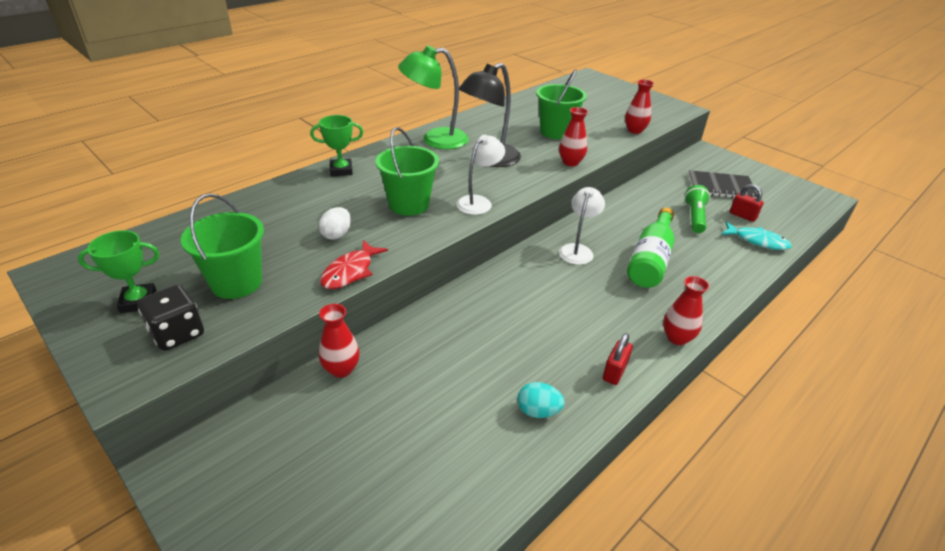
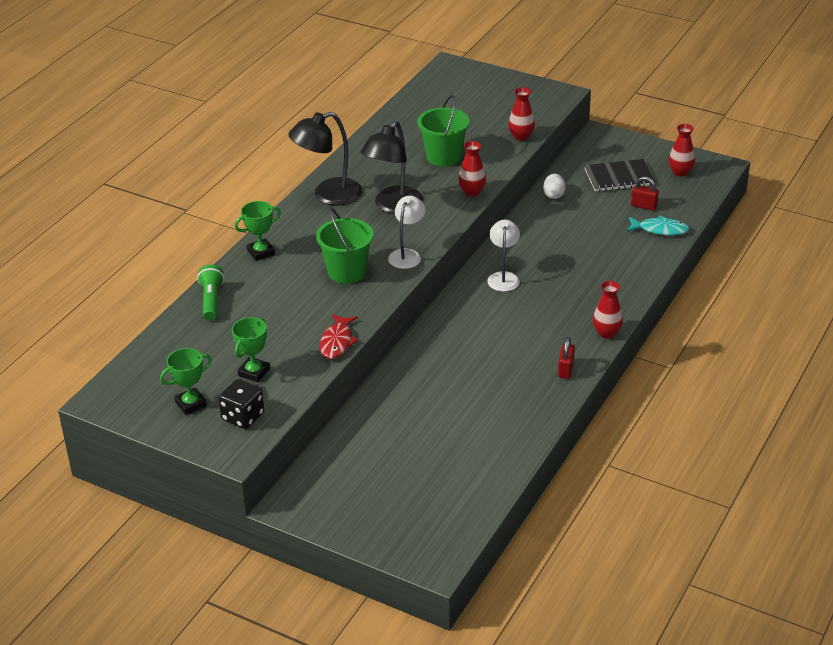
camera: 15 degrees left, 0 degrees up
(236, 282) = (254, 372): green bucket -> green trophy
(337, 235) = (303, 315): white egg -> white egg (554, 195)
(341, 369) = (358, 419): red vase -> red vase (680, 172)
(435, 139) = (328, 195): green lamp -> black lamp
(538, 411) = (519, 409): turquoise egg -> none
(650, 260) = (570, 271): green bottle -> none
(694, 217) = (600, 218): green flashlight -> green flashlight (211, 300)

